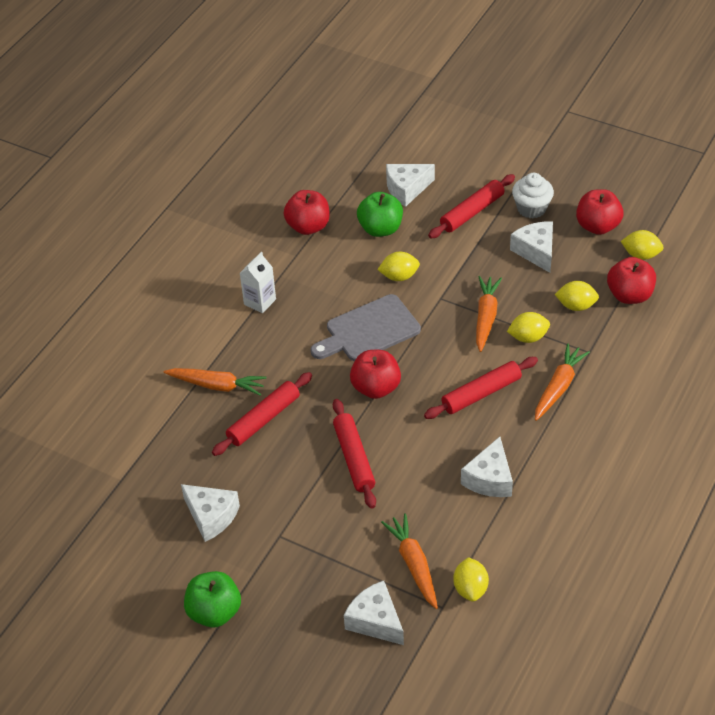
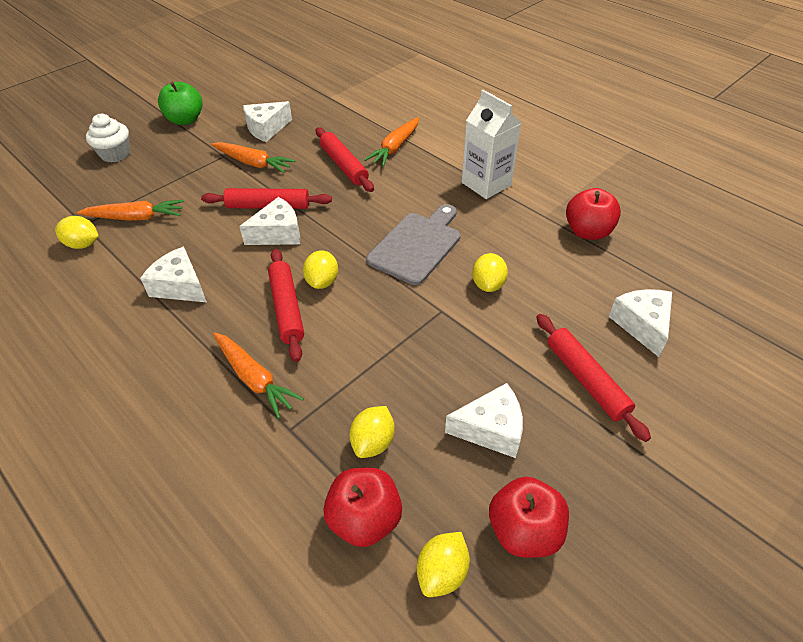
camera: 105 degrees right, 0 degrees up
(260, 302) = (486, 184): white carton -> white carton, size x1.55
(368, 330) = (417, 245): grey cutting board -> grey cutting board turned 45 degrees clockwise
(375, 621) = (107, 187): white cheese -> white cheese (278, 233)
(376, 388) = (340, 235): red apple -> none
(380, 229) = (571, 286): green apple -> none
(486, 317) = (394, 342): orange carrot -> orange carrot (253, 163)
(528, 337) = (344, 373): yellow lemon -> yellow lemon (322, 281)
(531, 208) = (582, 452): white cupcake -> white cupcake (115, 154)

